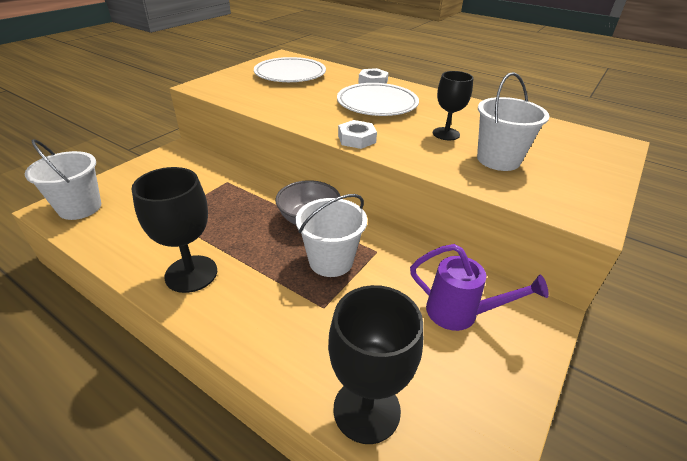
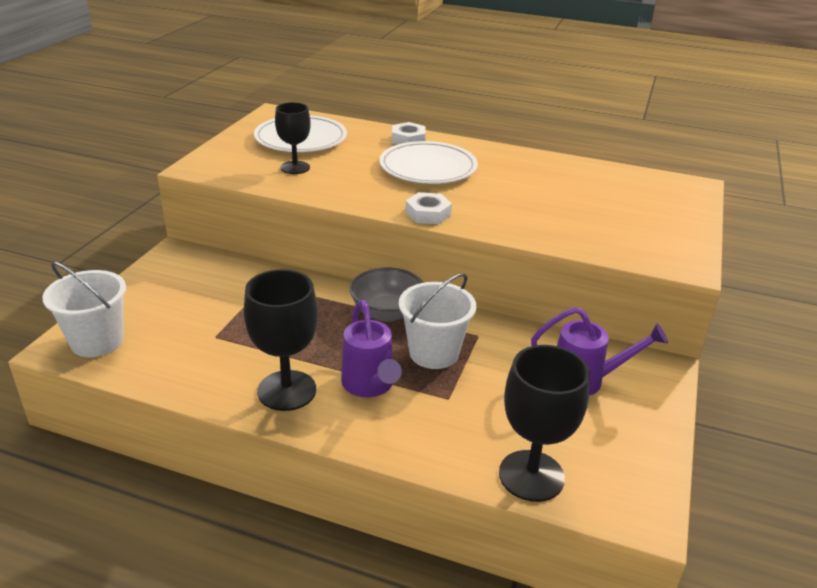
camera: 15 degrees left, 5 degrees down
(261, 282) = (370, 386): none -> purple watering can
(446, 134) = (520, 196): black goblet -> black goblet (295, 167)
(498, 160) = (584, 218): white bucket -> none

